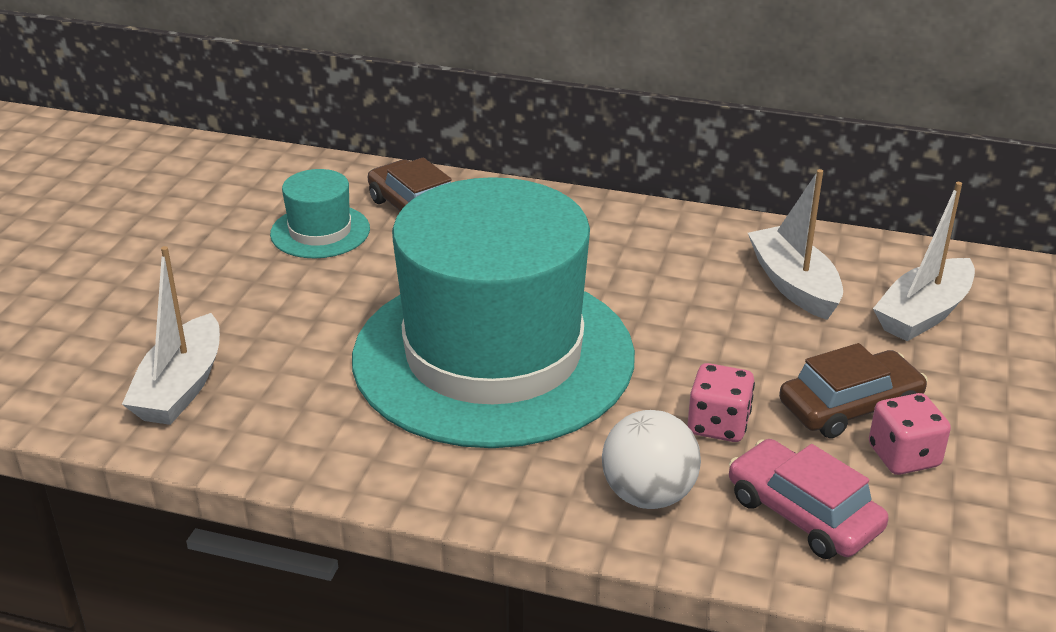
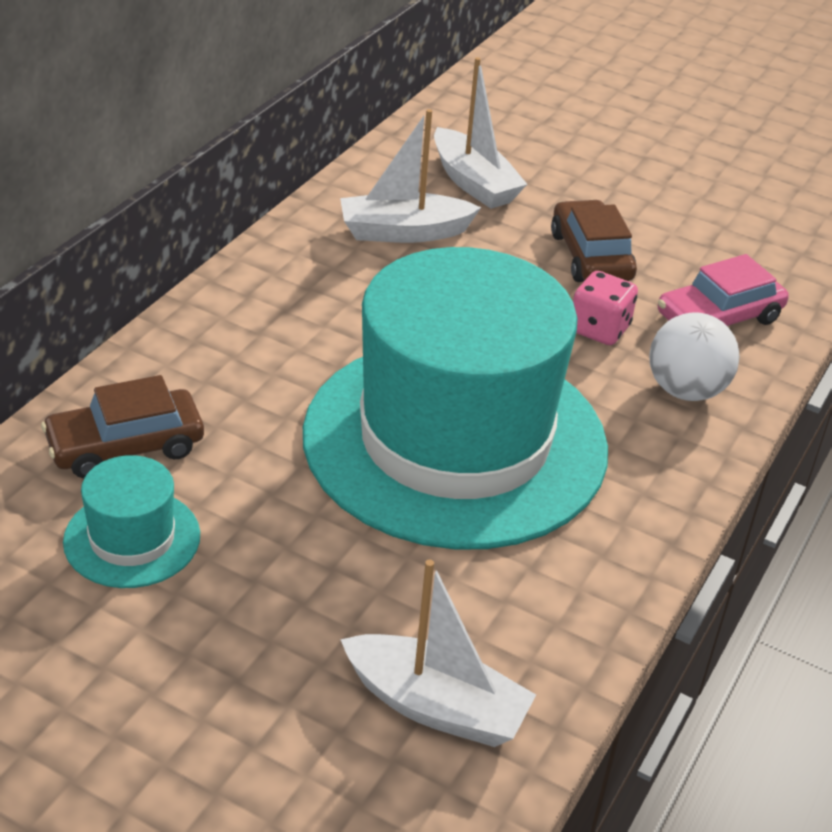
camera: 80 degrees left, 5 degrees up
(903, 456) = (658, 251): pink dice -> none

